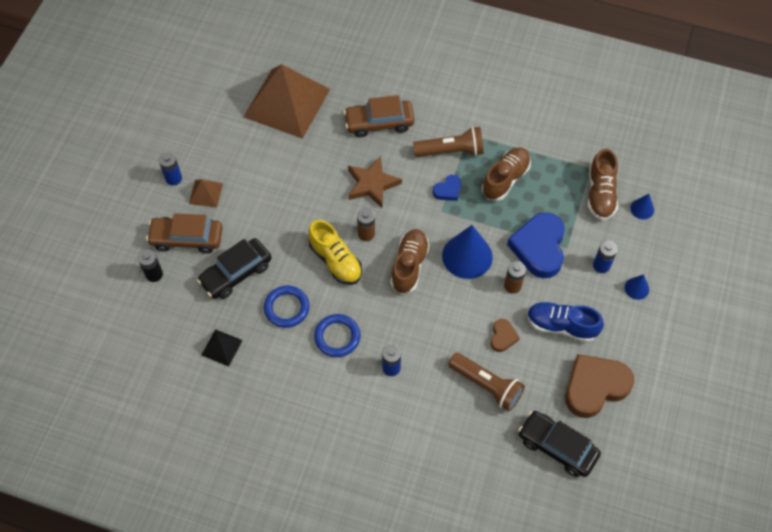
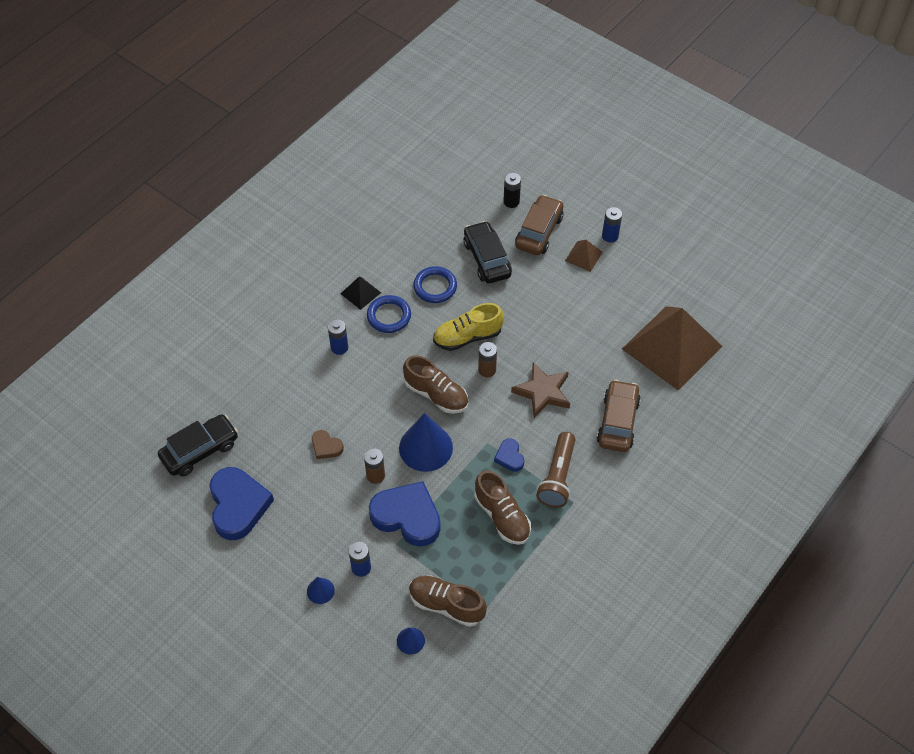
camera: 110 degrees right, 5 degrees down
(221, 347) = (418, 232): black pyramid -> black pyramid (360, 293)
(487, 385) = (285, 416): brown flashlight -> none
(561, 326) = (313, 502): blue shoe -> none
(595, 387) = (238, 505): brown heart -> blue heart

